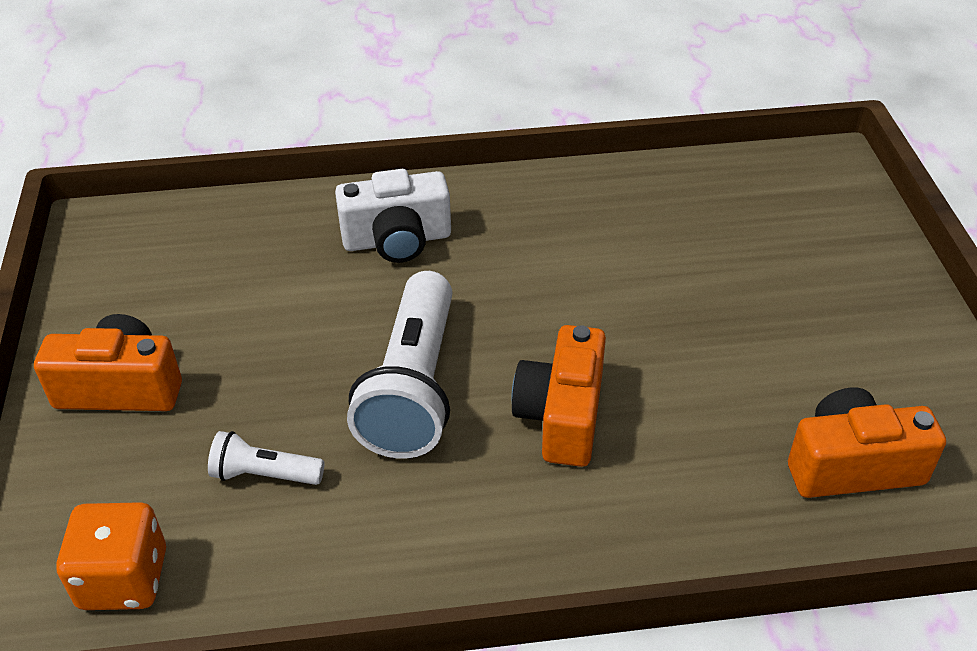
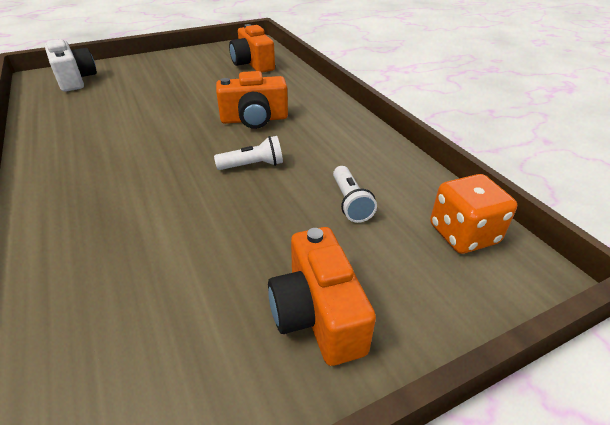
camera: 110 degrees left, 5 degrees down
(397, 240) = (100, 206): white camera -> white camera (75, 79)
(413, 387) = (253, 165): white flashlight -> white flashlight, size x0.48

